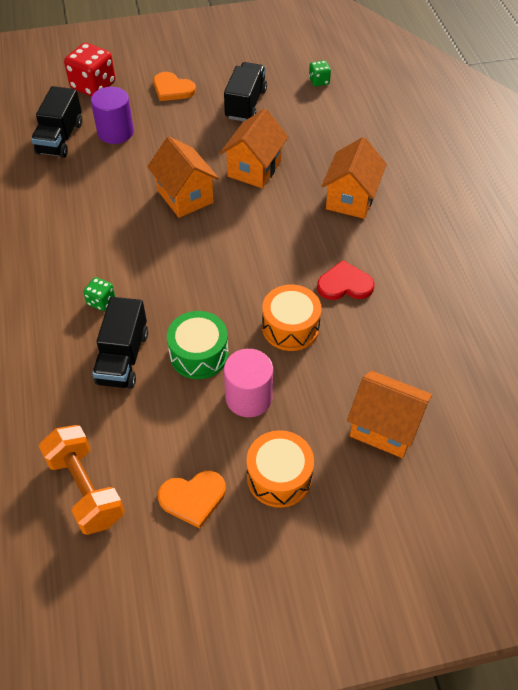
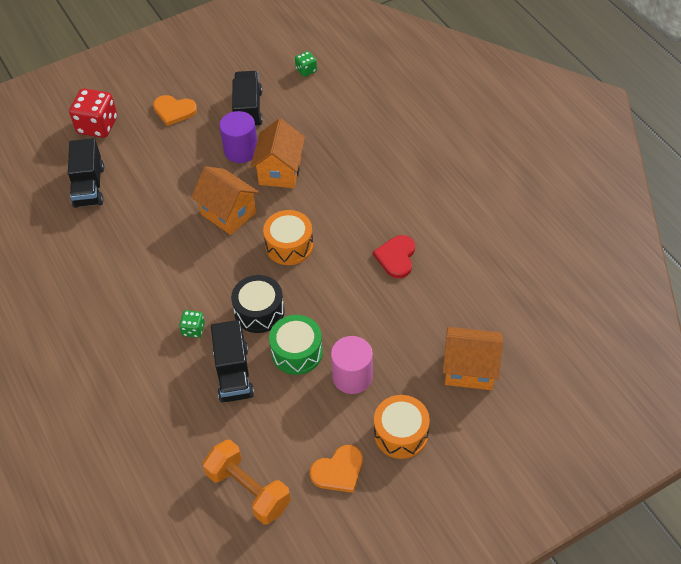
camera: 15 degrees left, 0 degrees up
(115, 132) = (139, 167): purple cylinder -> purple cylinder (241, 150)
(176, 301) = (259, 311): none -> black drum
(290, 327) = (364, 307): orange drum -> orange drum (289, 245)
(344, 284) = (396, 257): red heart -> red heart turned 60 degrees counterclockwise
(351, 199) = (374, 178): orange house -> none

